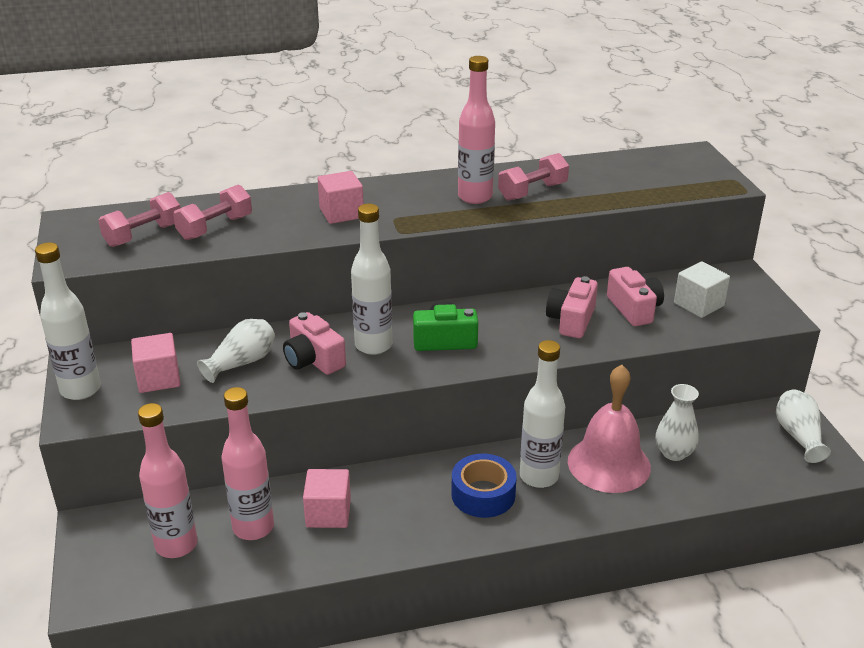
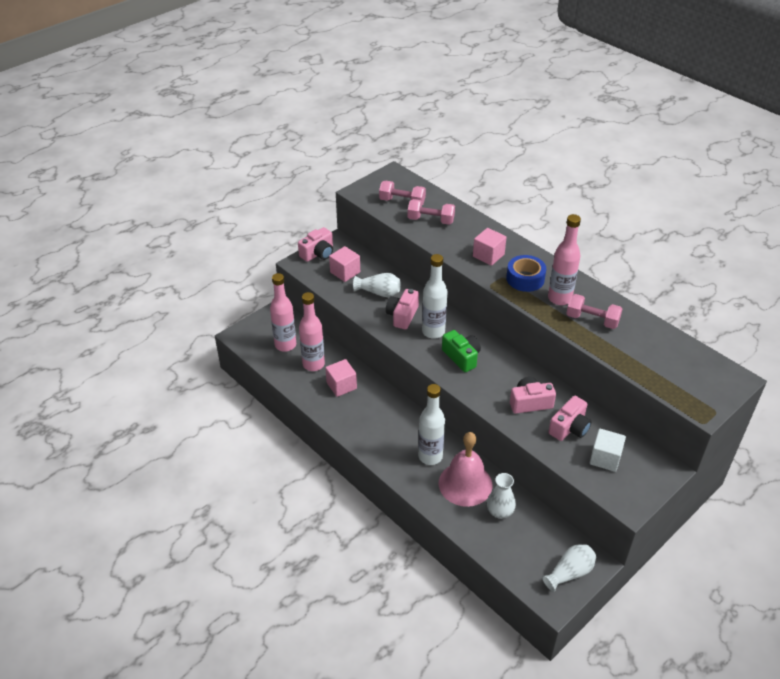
camera: 60 degrees right, 10 degrees up
(80, 390) = (318, 253): white bottle -> pink camera
(483, 494) = (398, 438): blue tape -> blue tape (525, 279)

